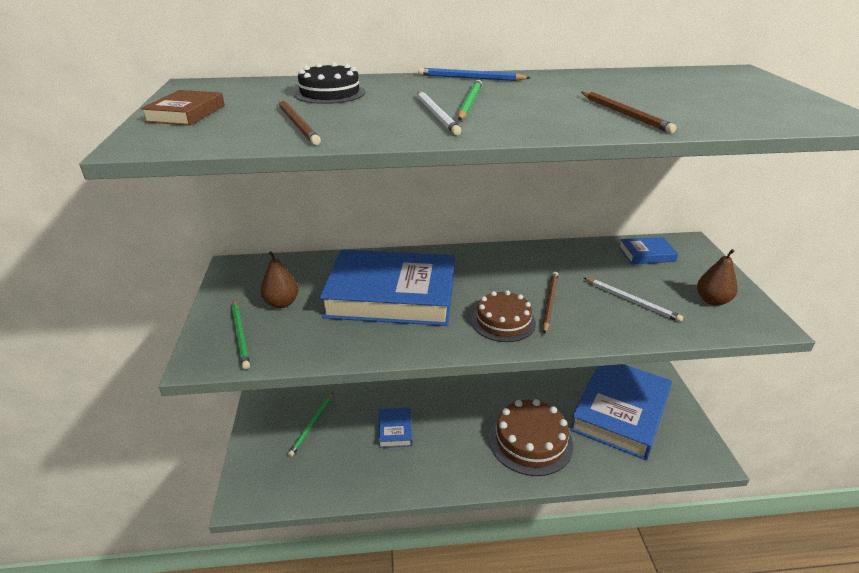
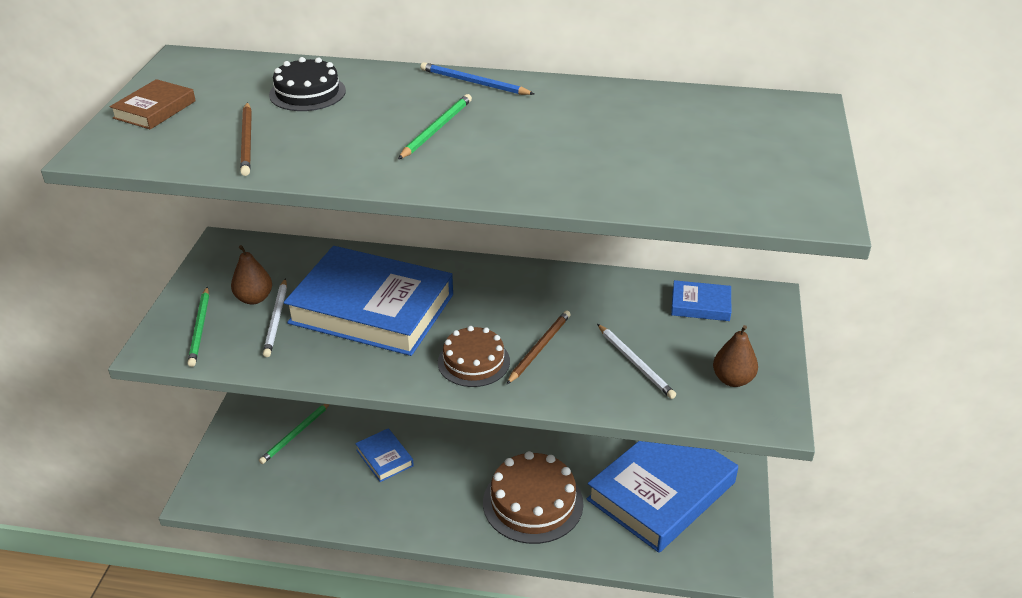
camera: 15 degrees right, 5 degrees up
(395, 430) = (384, 458): blue book -> blue book turned 45 degrees counterclockwise
(436, 115) = (388, 144): white pencil -> white pencil (276, 319)
(625, 114) = (582, 170): brown pencil -> none

